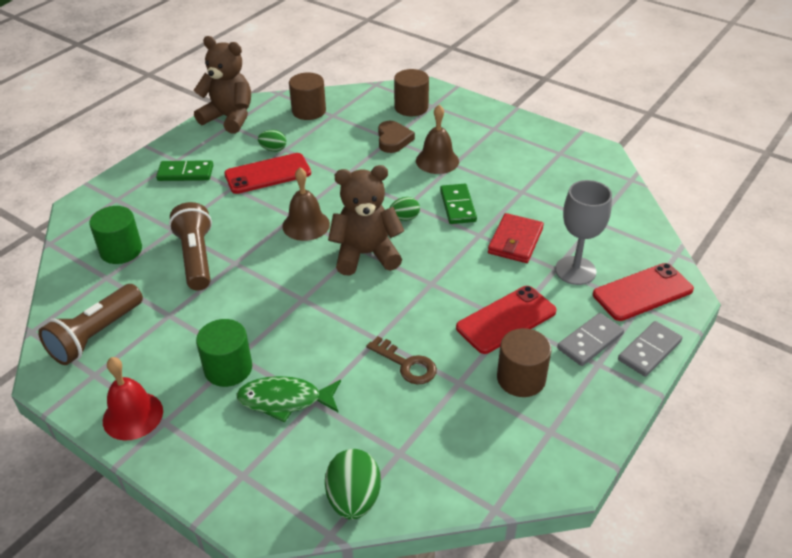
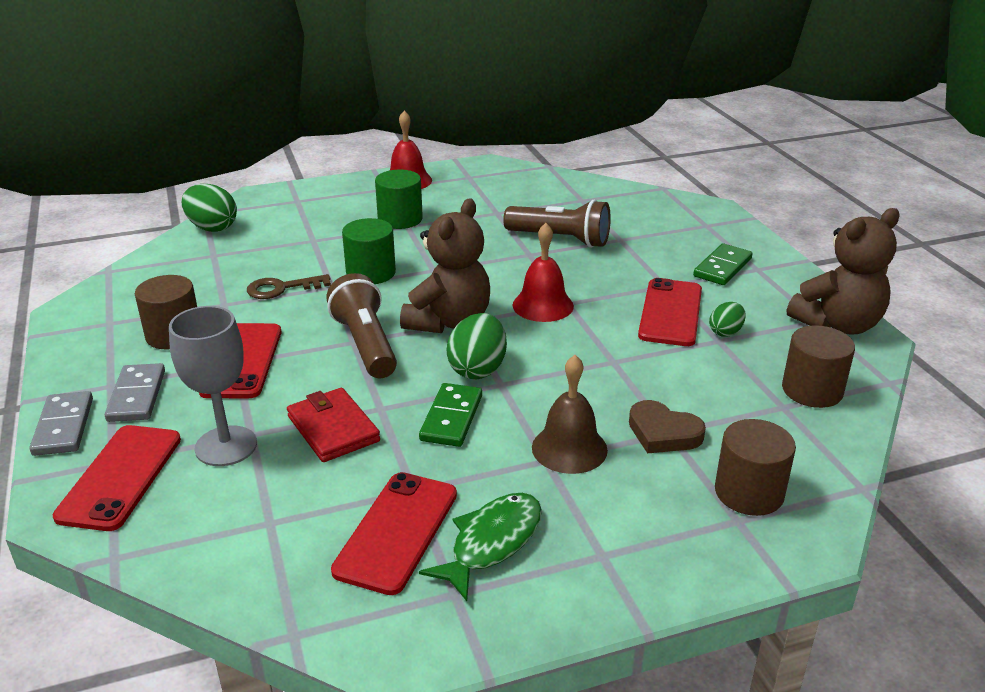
camera: 125 degrees right, 10 degrees down
(96, 335) = (511, 184): brown flashlight -> brown flashlight (365, 344)
(121, 250) = (614, 212): green cylinder -> green cylinder (371, 273)
(285, 400) = (333, 230): green fish -> green fish (491, 543)
(306, 225) = (543, 305): brown bell -> red bell
(404, 218) = (477, 369): green egg -> green egg, size x1.70
(458, 206) = (451, 418): green domino -> green domino turned 75 degrees clockwise
(551, 182) = (396, 532): none -> red phone

